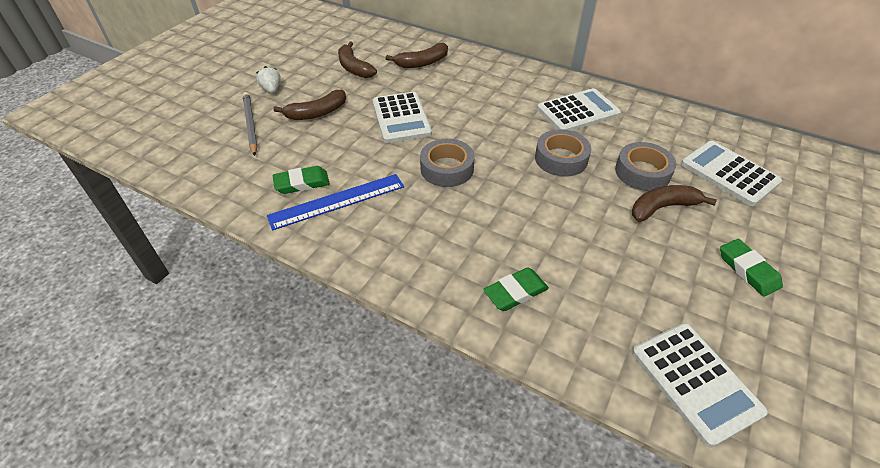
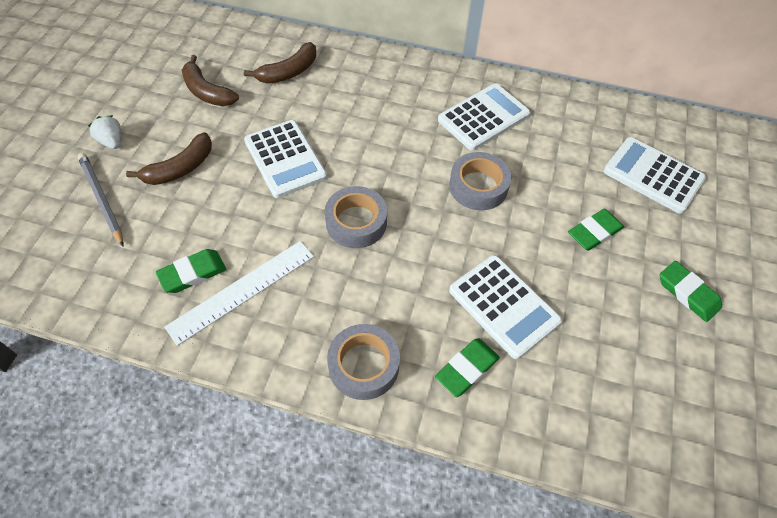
camera: 15 degrees left, 10 degrees up
(337, 201) = (242, 291): blue ruler -> white ruler
(642, 172) = (566, 189): grey tape -> grey tape (364, 365)
(662, 208) = (594, 232): brown banana -> green eraser
(695, 382) = (658, 433): white calculator -> white calculator (504, 306)

